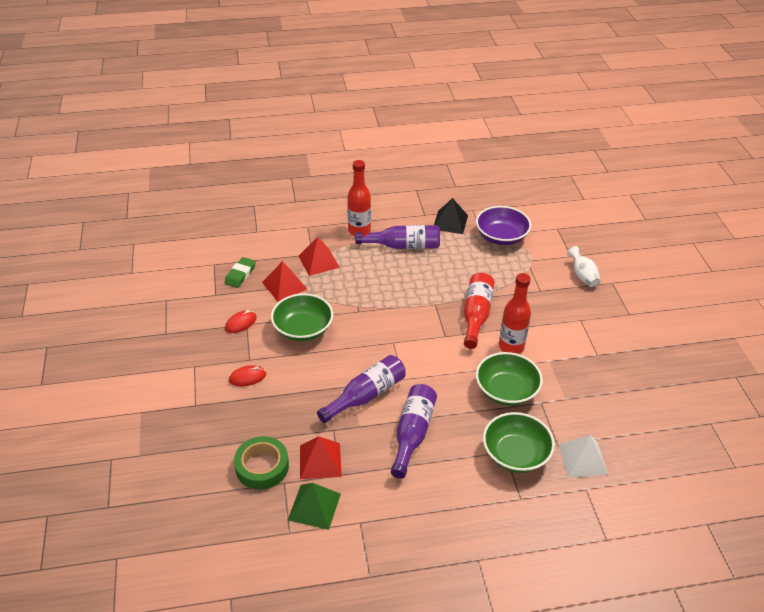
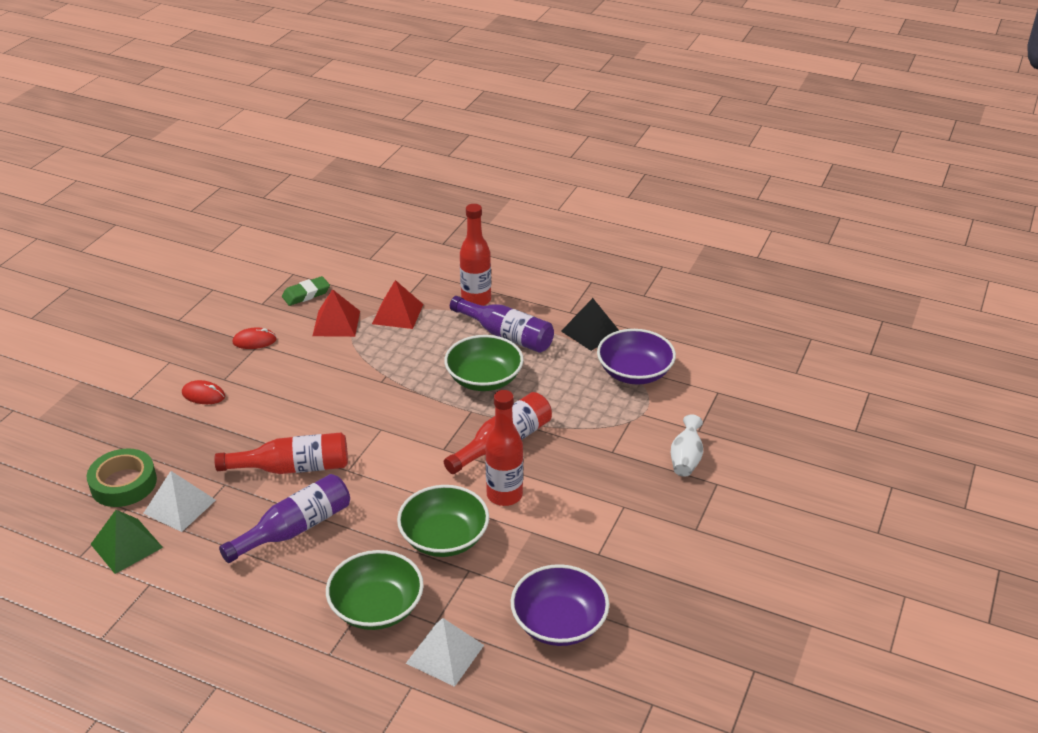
camera: 35 degrees right, 5 degrees down
(303, 329) = (306, 373): green bowl -> green bowl (484, 379)
(320, 460) = (179, 506): red pyramid -> white pyramid
(366, 395) = (293, 468): purple bottle -> red bottle
(620, 405) = (559, 622): none -> purple bowl

